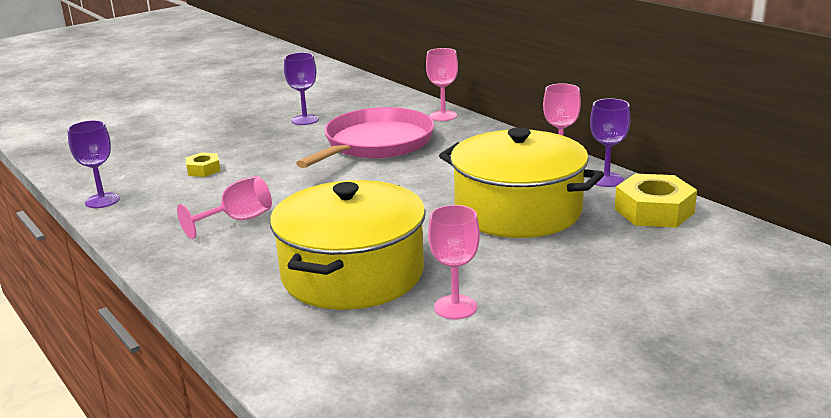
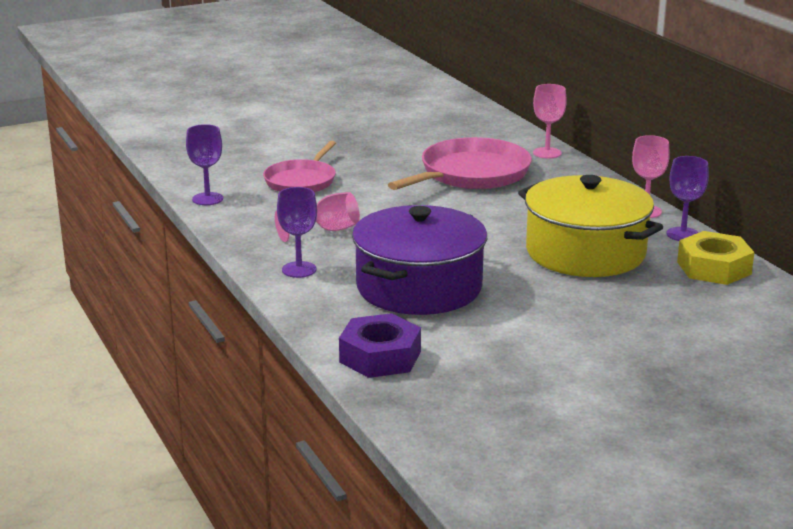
camera: 10 degrees right, 0 degrees up
(203, 170) = (302, 181): yellow nut -> pink pan
(305, 120) = (407, 142): purple goblet -> purple goblet (299, 269)
(326, 372) = (380, 356): none -> purple nut
(352, 274) = (419, 287): yellow pot -> purple pot
(455, 307) = (499, 324): pink goblet -> none

